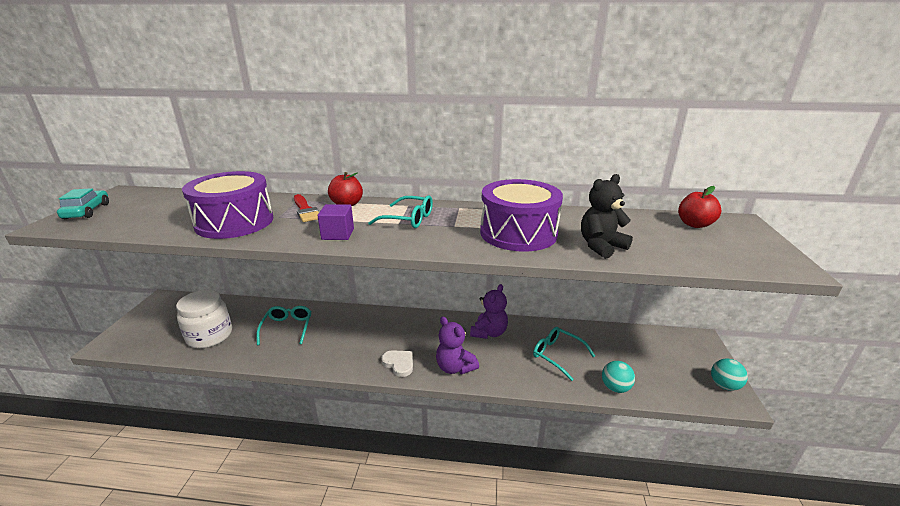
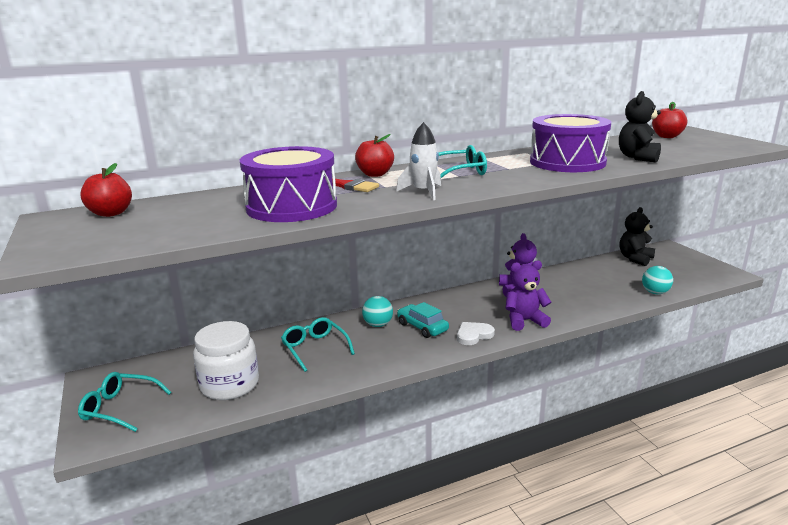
camera: 30 degrees left, 5 degrees down
(87, 211) = (58, 239): turquoise car -> turquoise car (422, 327)
(148, 197) = (111, 213): none -> red apple
(338, 234) = (423, 192): purple cube -> white rocket
(399, 363) = (473, 335): white heart -> white heart turned 45 degrees counterclockwise
(455, 367) = (524, 321): purple teddy bear -> purple teddy bear turned 150 degrees clockwise
(557, 355) = (590, 287): turquoise glasses -> turquoise glasses (120, 408)
(644, 340) = (635, 259): none -> black teddy bear
(724, 385) = (715, 268): turquoise ball -> turquoise ball (378, 325)

